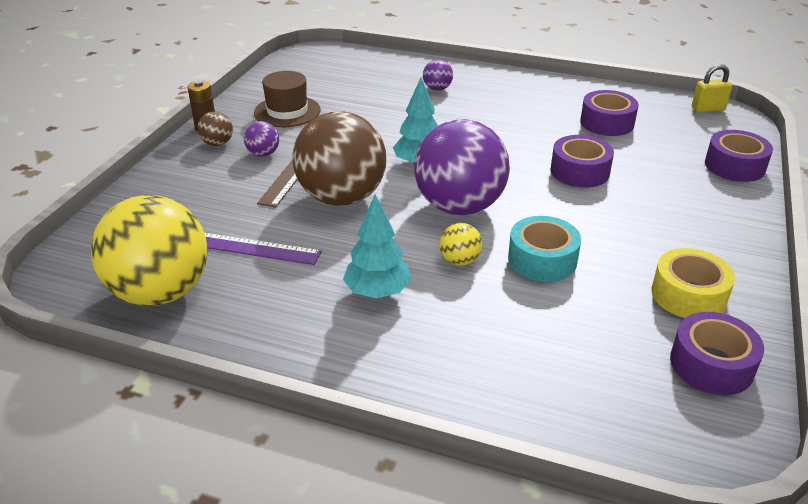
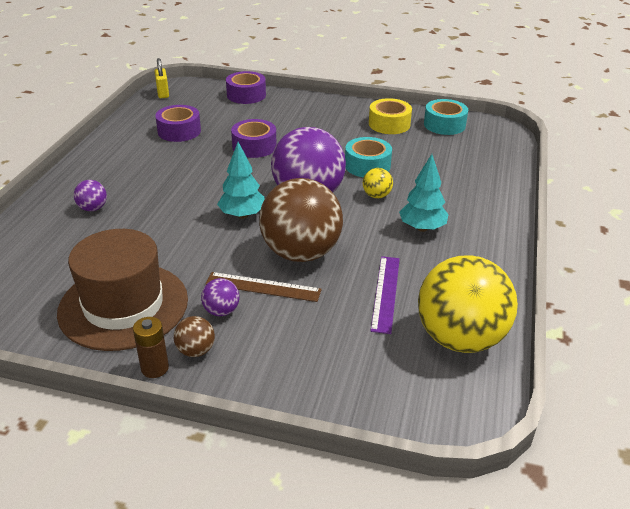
camera: 95 degrees left, 0 degrees up
(287, 111) = (123, 306): brown hat -> brown hat, size x1.64
(711, 364) = (444, 125): purple tape -> turquoise tape

